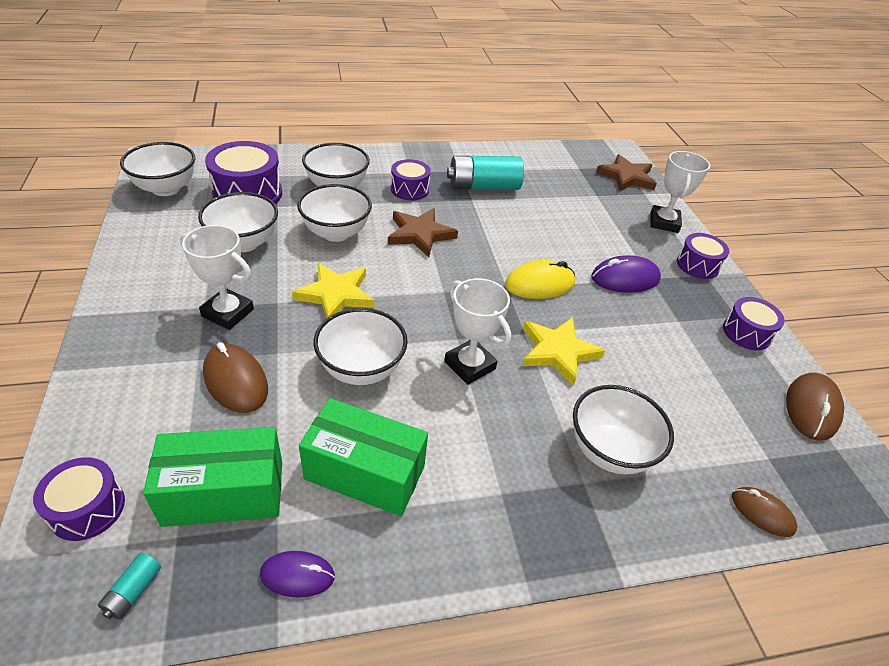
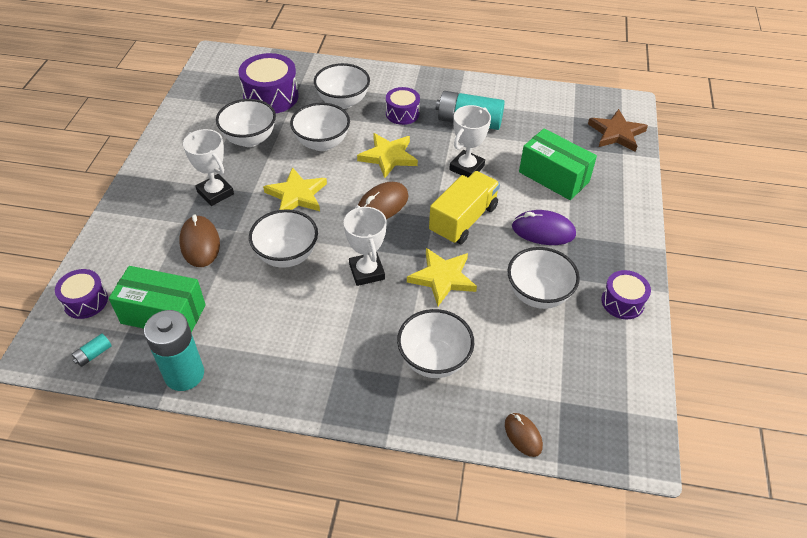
camera: 25 degrees right, 5 degrees up
(166, 188) = (213, 82): white bowl -> white bowl (538, 295)
(297, 575) = (184, 374): purple mouse -> turquoise battery
(365, 472) = (254, 326): green box -> green box (554, 177)
(420, 234) = (388, 157): brown star -> yellow star
(539, 284) = (463, 220): yellow mouse -> yellow truck
(664, 222) = (620, 186): white trophy -> white trophy (466, 168)
(697, 265) = (623, 233): purple drum -> none
(811, 408) = (631, 376): brown mouse -> brown mouse (382, 205)

